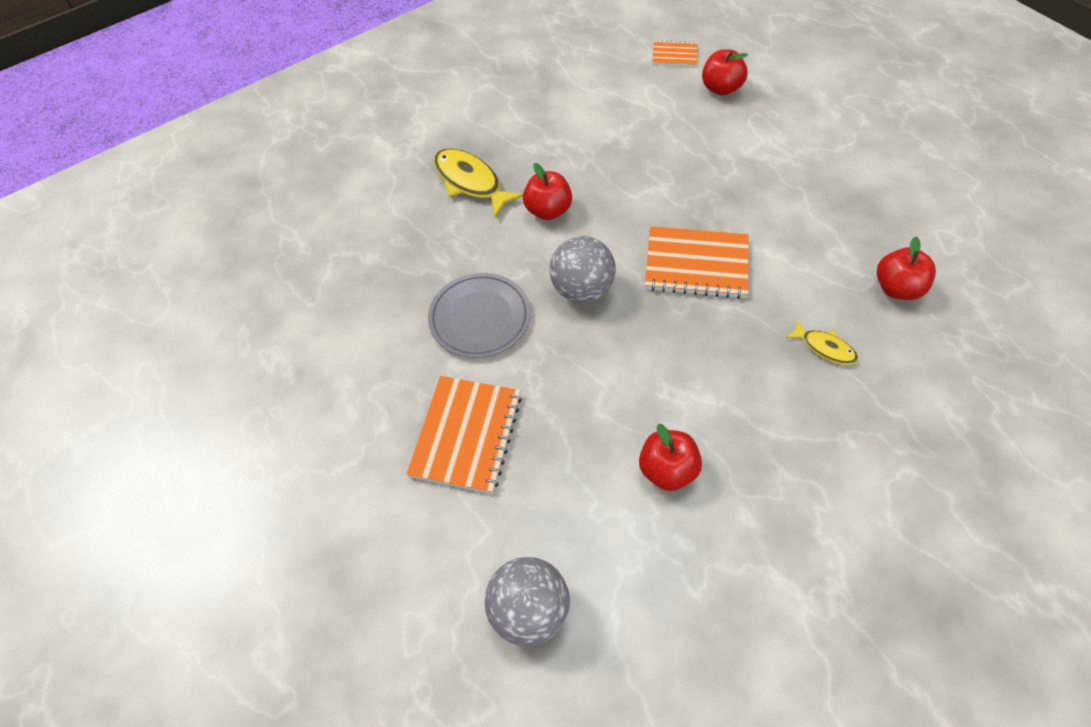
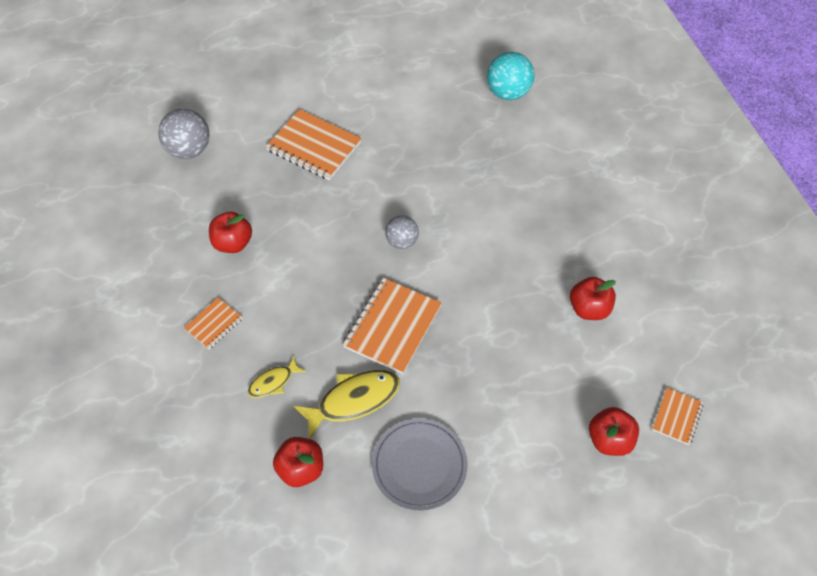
camera: 105 degrees right, 0 degrees up
(312, 250) = (508, 93): none -> turquoise ball
(471, 182) = (544, 199): yellow fish -> yellow fish (353, 400)
(480, 317) = (404, 174): grey plate -> grey plate (419, 465)
(548, 210) = (493, 242): red apple -> red apple (589, 308)
(582, 289) = (402, 241): grey ball -> grey ball, size x0.64
(792, 440) = (214, 324): none -> orange notebook

